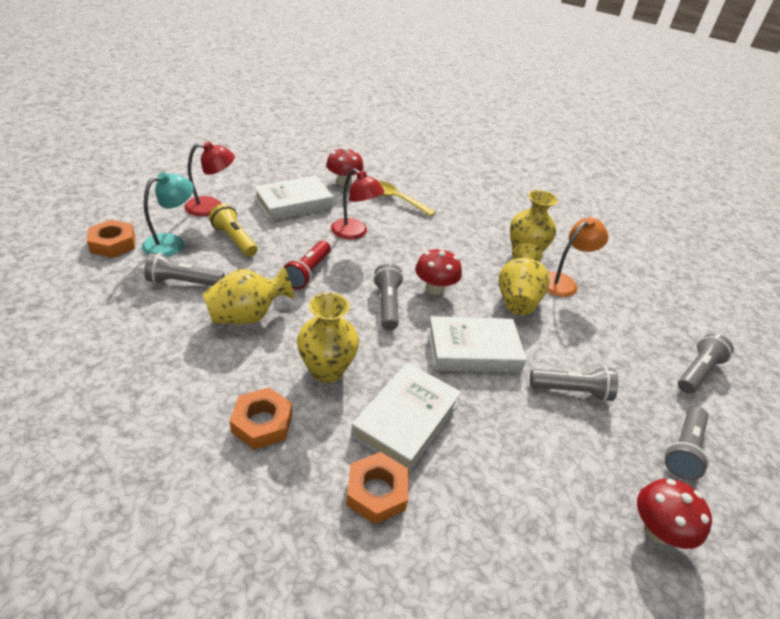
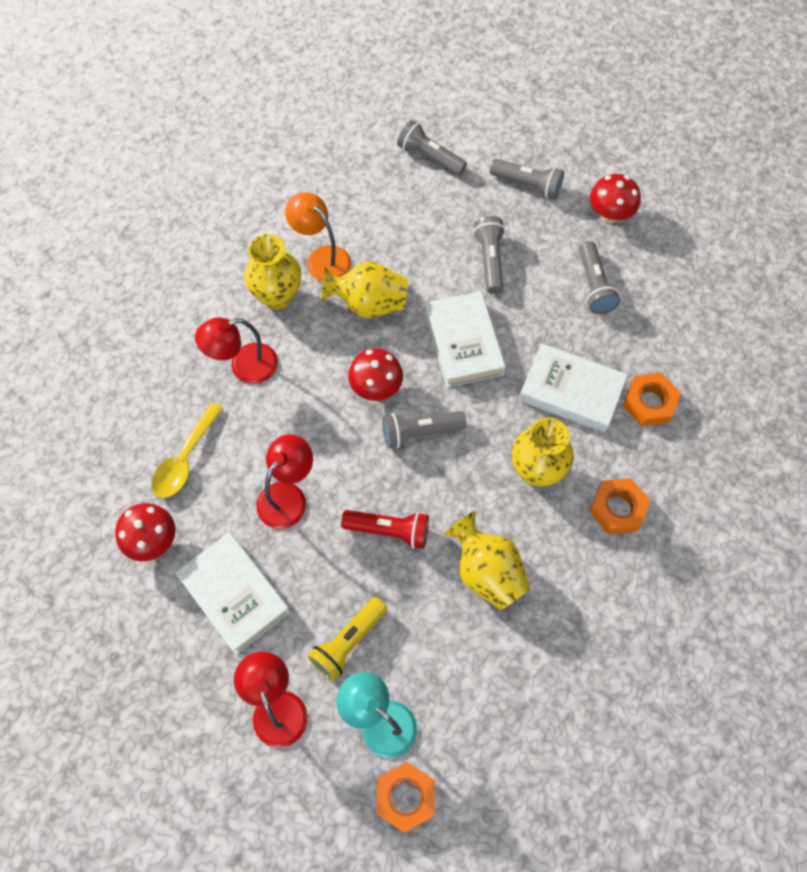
camera: 95 degrees left, 25 degrees up
(183, 282) = (453, 667): grey flashlight -> grey flashlight (594, 286)
(463, 231) = (244, 366): none -> red lamp

